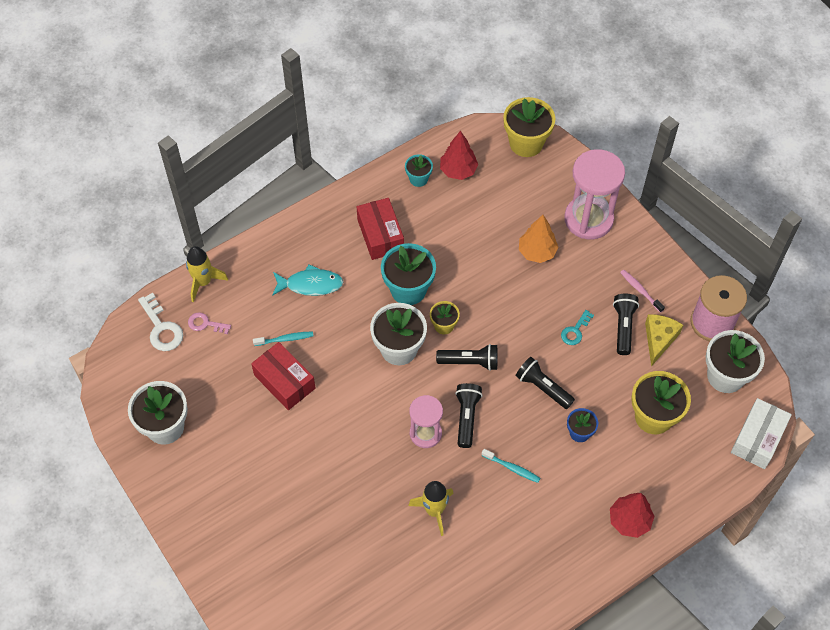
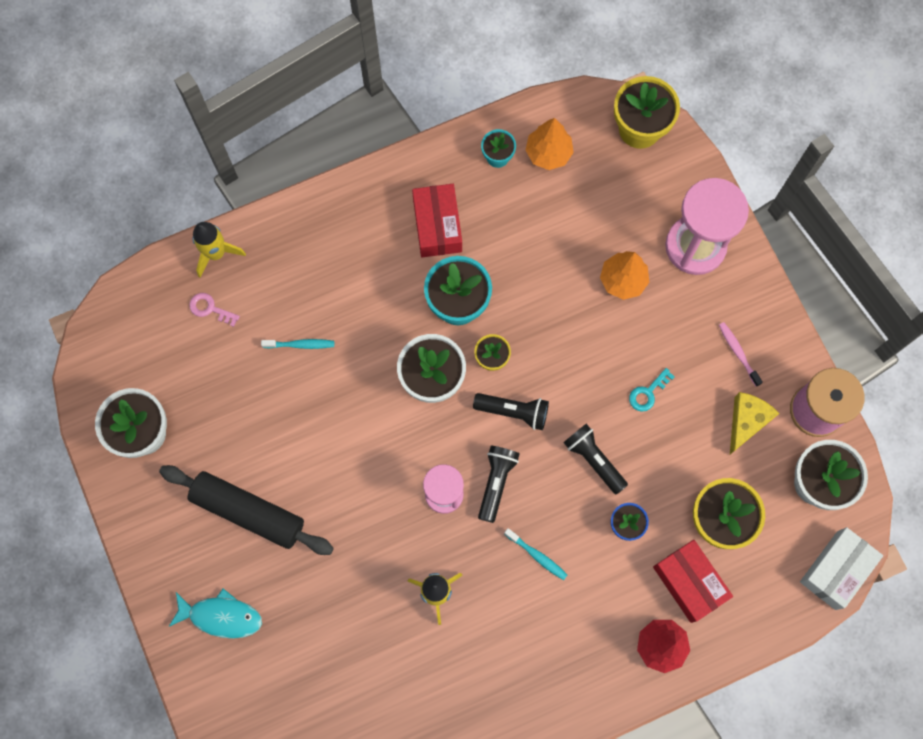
camera: 10 degrees right, 15 degrees up
(162, 328) = (158, 305): white key -> none
(264, 474) = (248, 512): none -> black rolling pin
(284, 381) = (290, 399): red box -> red box (689, 582)
(311, 284) = (342, 278): turquoise fish -> turquoise fish (221, 616)
(458, 170) = (548, 153): red tree -> orange tree
(623, 327) = (707, 398): black flashlight -> none

